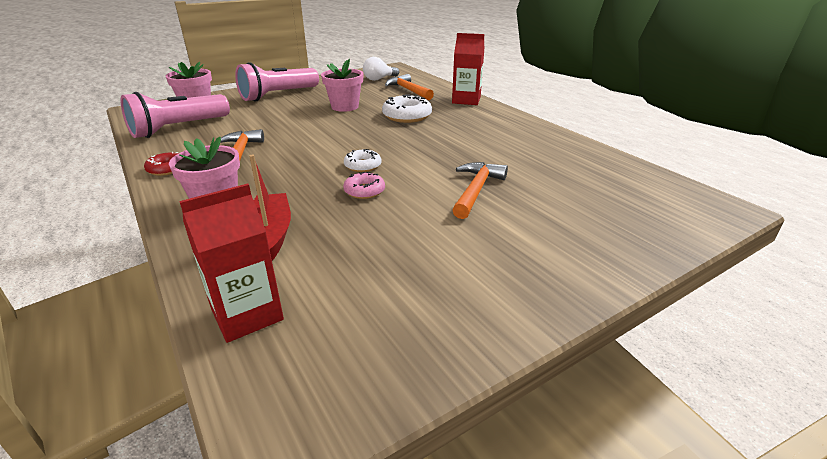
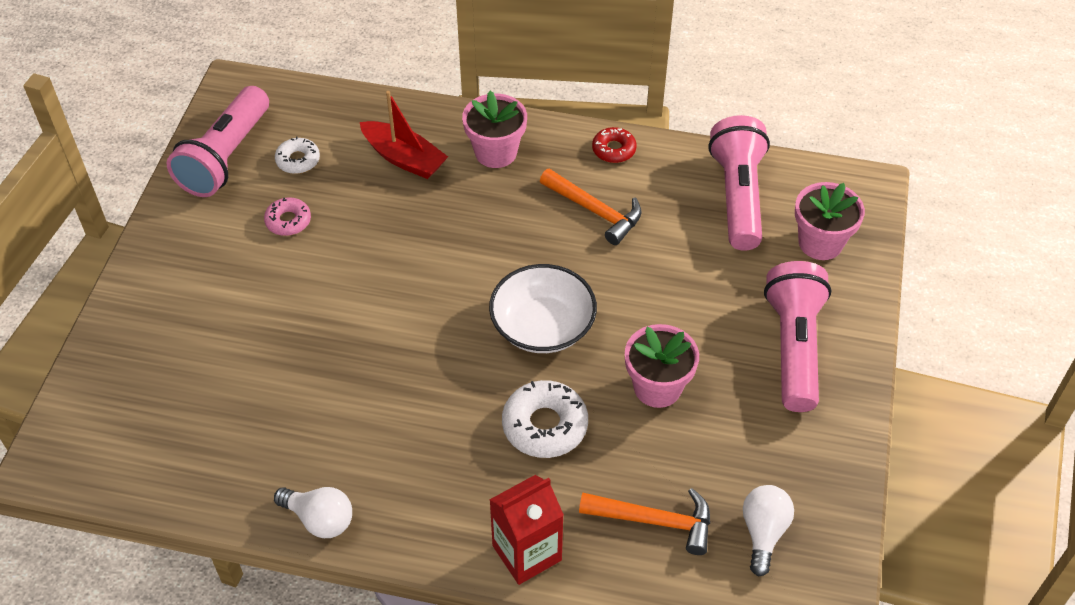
camera: 135 degrees right, 20 degrees up
(247, 314) = (330, 111): red carton -> none
(352, 135) = (542, 326): none -> white bowl
(363, 166) = (453, 282): white donut -> white donut (298, 160)
(364, 191) = (402, 249): pink donut -> pink donut (288, 221)
(403, 338) = (226, 157): none -> pink flashlight
(476, 190) = (304, 323): orange hammer -> none
(548, 133) = (319, 519): none -> white light bulb

